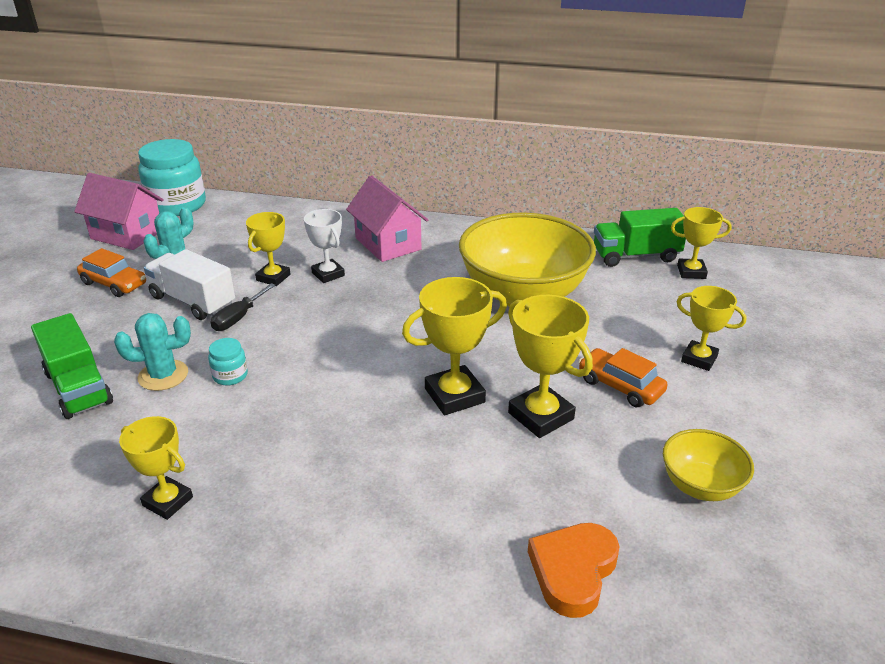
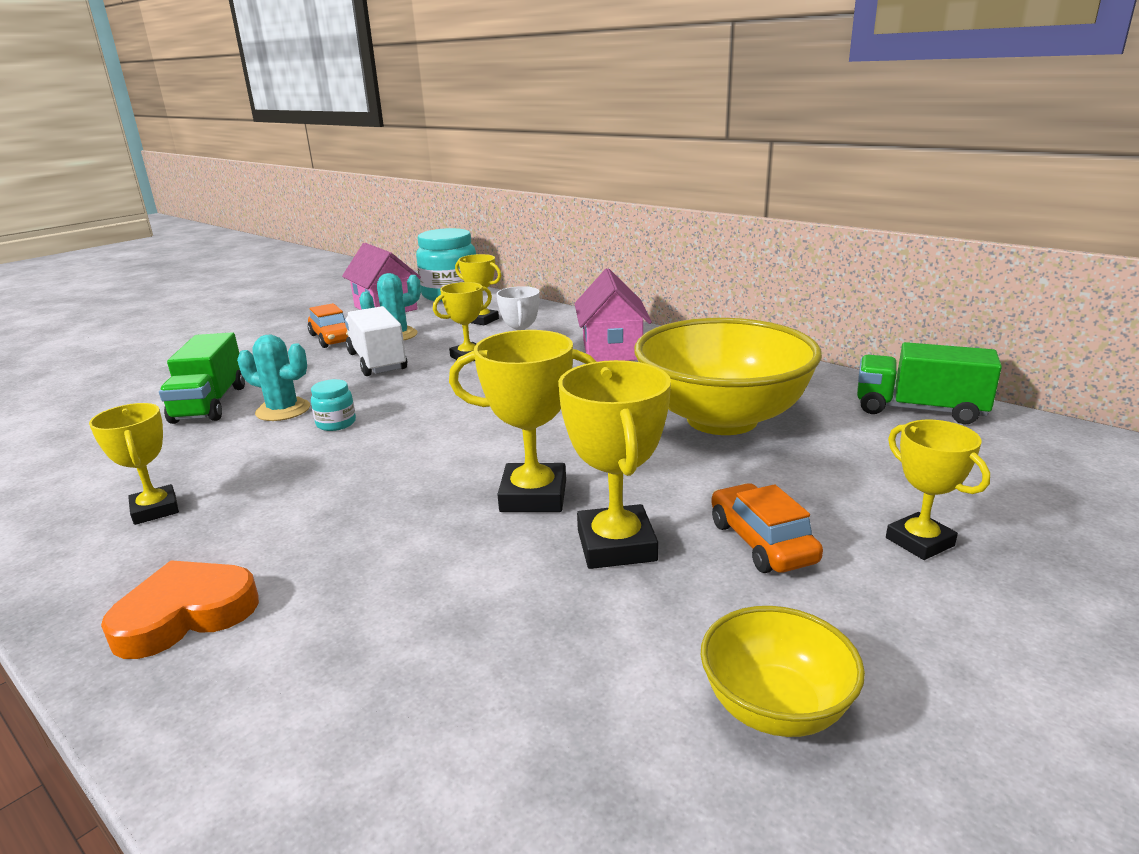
camera: 30 degrees right, 10 degrees down
(238, 318) = (399, 381): black screwdriver -> none
(573, 571) = (465, 748): orange heart -> orange heart (185, 614)
(691, 272) = (994, 441): yellow trophy -> yellow trophy (482, 320)

